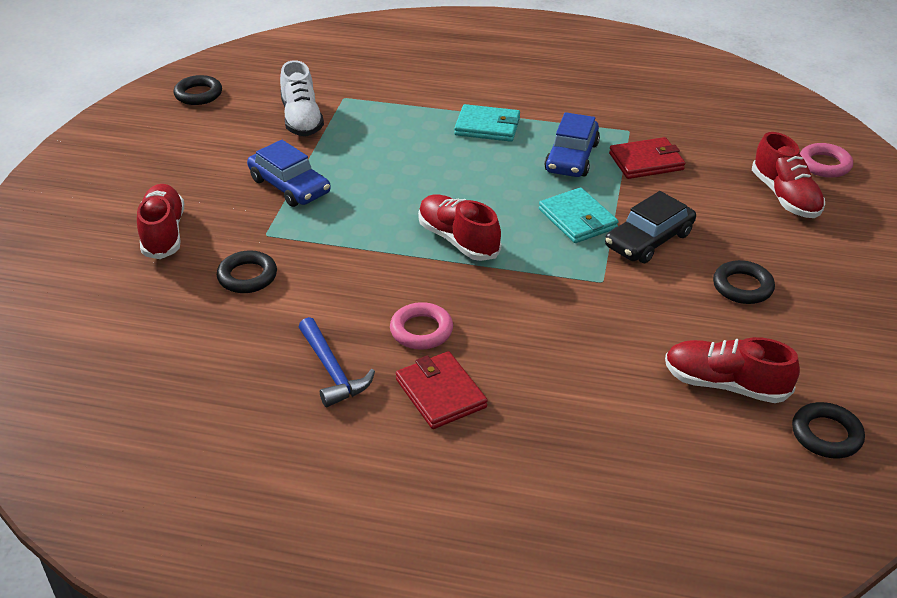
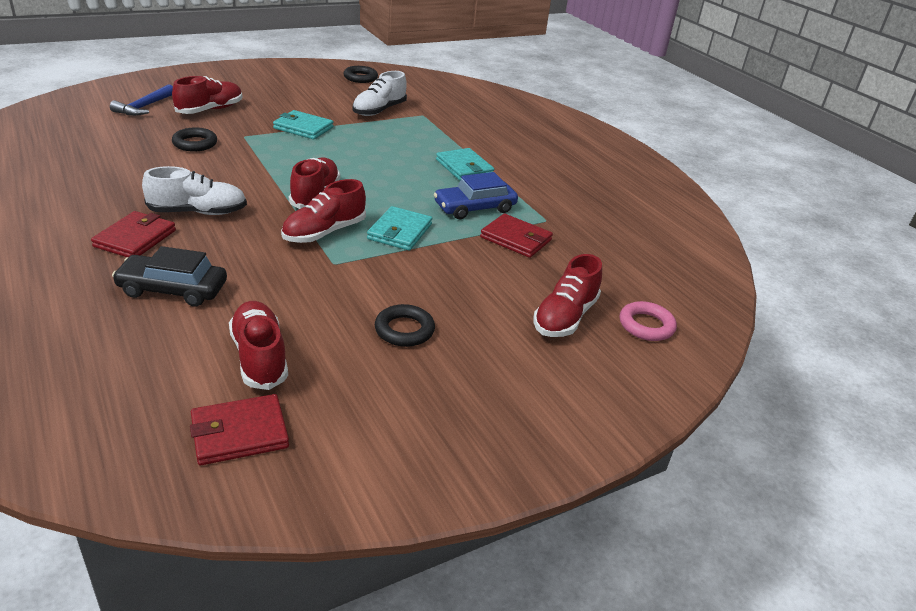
camera: 45 degrees right, 5 degrees down
(289, 186) = (303, 128): blue car -> turquoise wallet
(332, 371) = (125, 196): blue hammer -> blue hammer (144, 107)
(421, 330) = (198, 212): pink ring -> white shoe
(539, 264) = (324, 232): none -> red shoe
(649, 240) = (412, 268): black car -> black car (173, 289)
(826, 435) = (239, 433): black ring -> red wallet

